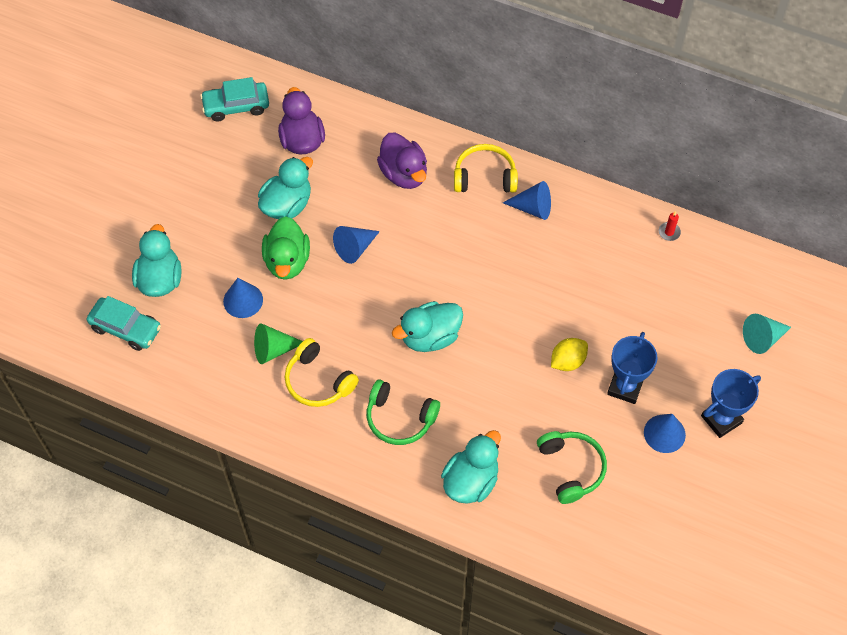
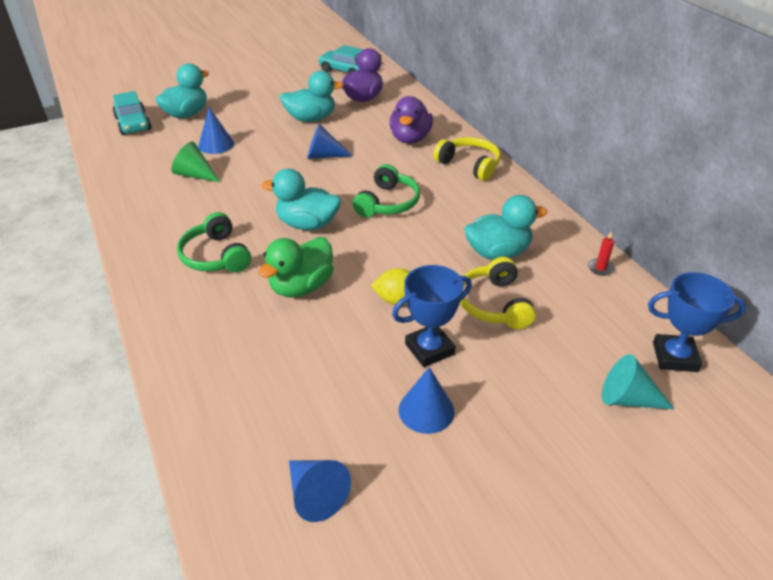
camera: 40 degrees right, 20 degrees down
(287, 261) = (271, 141): green duck -> green duck (301, 287)
(318, 381) = (196, 205): yellow headphones -> yellow headphones (494, 304)
(471, 481) = (206, 328): turquoise duck -> turquoise duck (498, 253)
(532, 208) = (487, 197): blue cone -> blue cone (315, 494)
(571, 468) = (300, 377): green headphones -> green headphones (387, 203)
(721, 419) = (504, 439): blue trophy -> blue trophy (674, 357)

